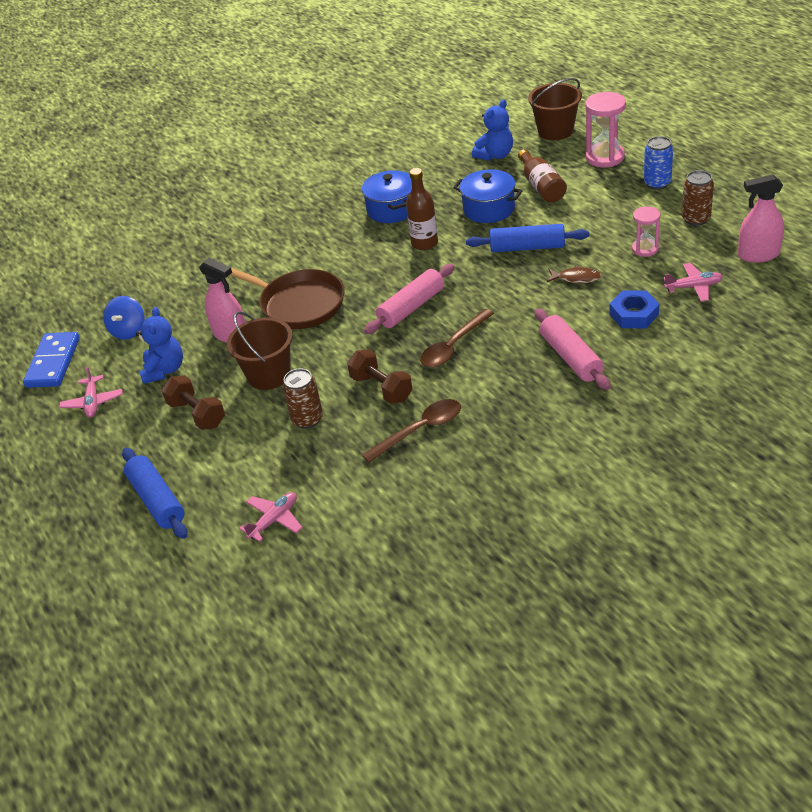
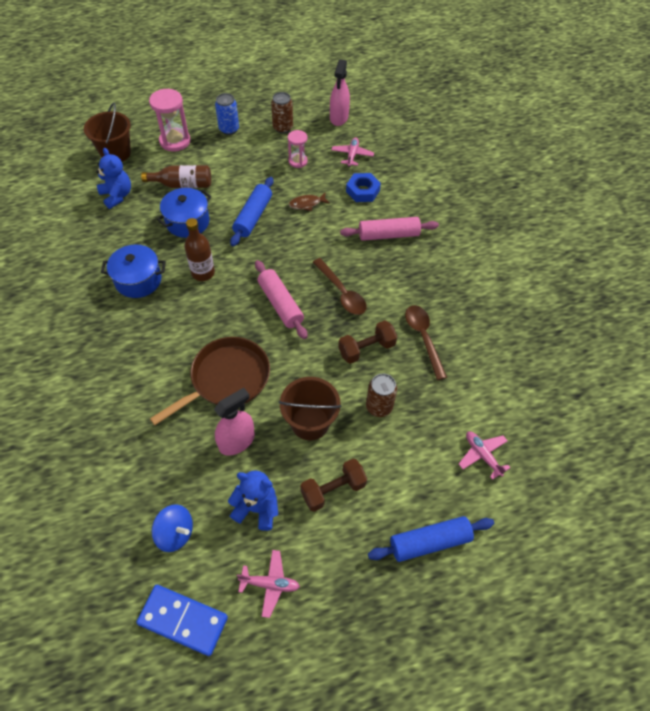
camera: 80 degrees left, 15 degrees up
(576, 278) = (307, 204): brown fish -> brown fish turned 135 degrees counterclockwise

